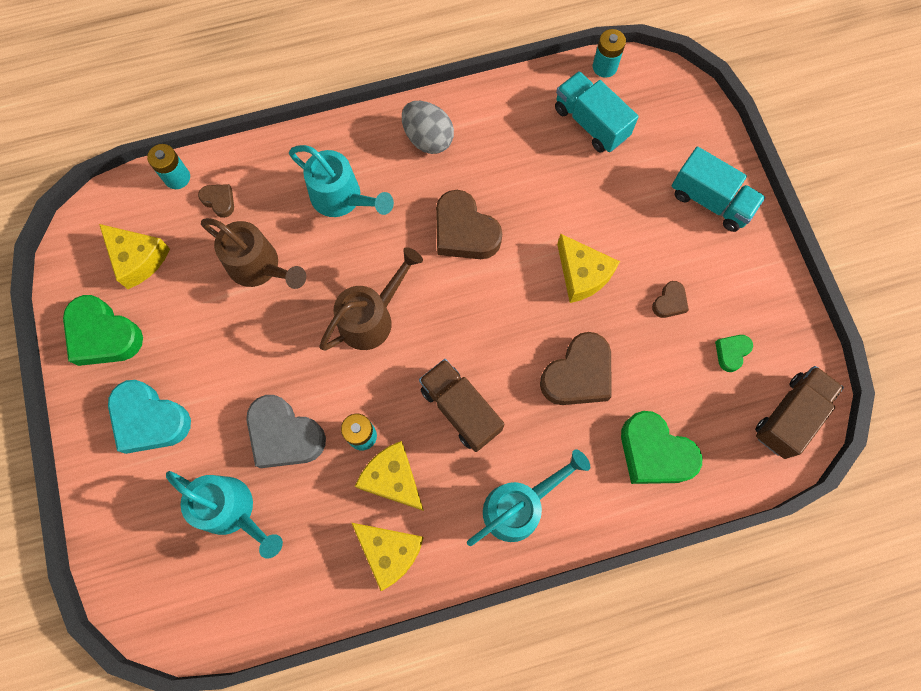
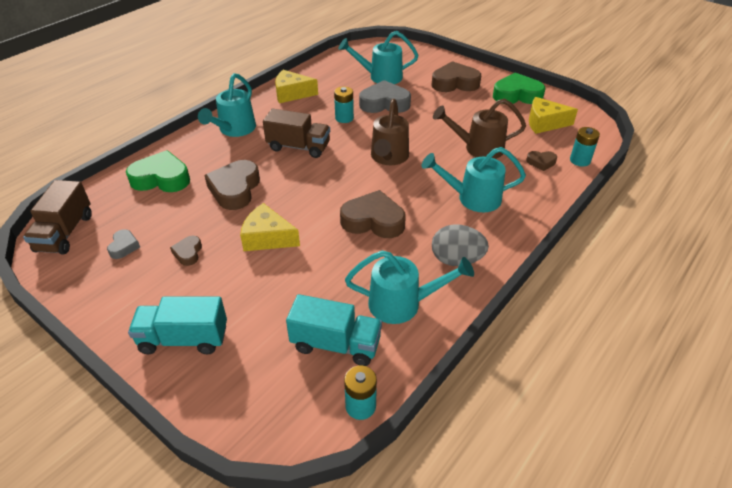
camera: 145 degrees right, 30 degrees down
(149, 419) = (454, 83): turquoise heart -> brown heart
(393, 479) = (313, 112): yellow cheese -> none
(511, 125) = (402, 304): none -> turquoise watering can
(731, 352) = (124, 247): green heart -> grey heart

